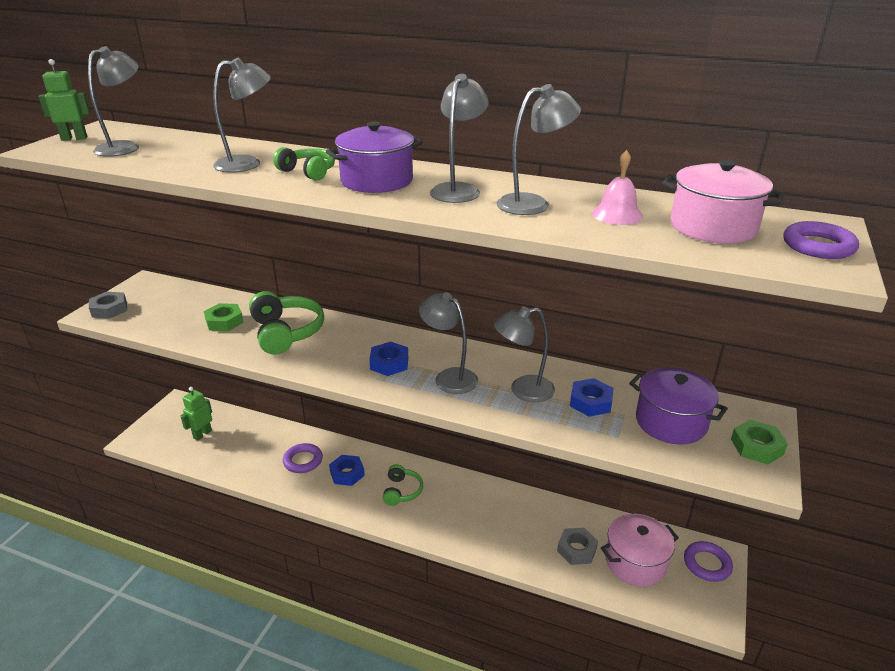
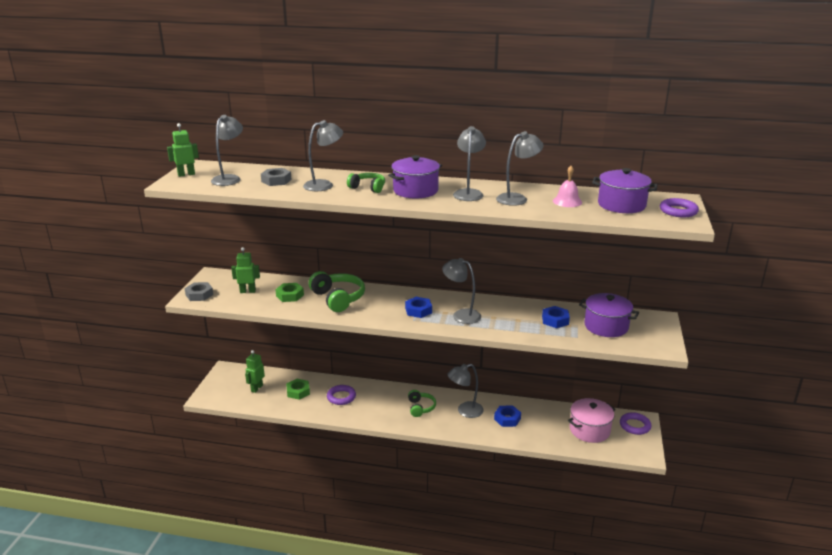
camera: 10 degrees left, 5 degrees down
(173, 310) = (247, 291): none -> green robot
(347, 473) = (377, 401): blue nut -> blue nut (507, 419)
(523, 390) = (511, 318): grey lamp -> grey lamp (465, 411)
(577, 549) = (550, 428): grey nut -> grey nut (276, 181)
(713, 227) = (621, 205): pink pot -> purple pot
(757, 447) = (658, 334): green nut -> green nut (298, 392)

